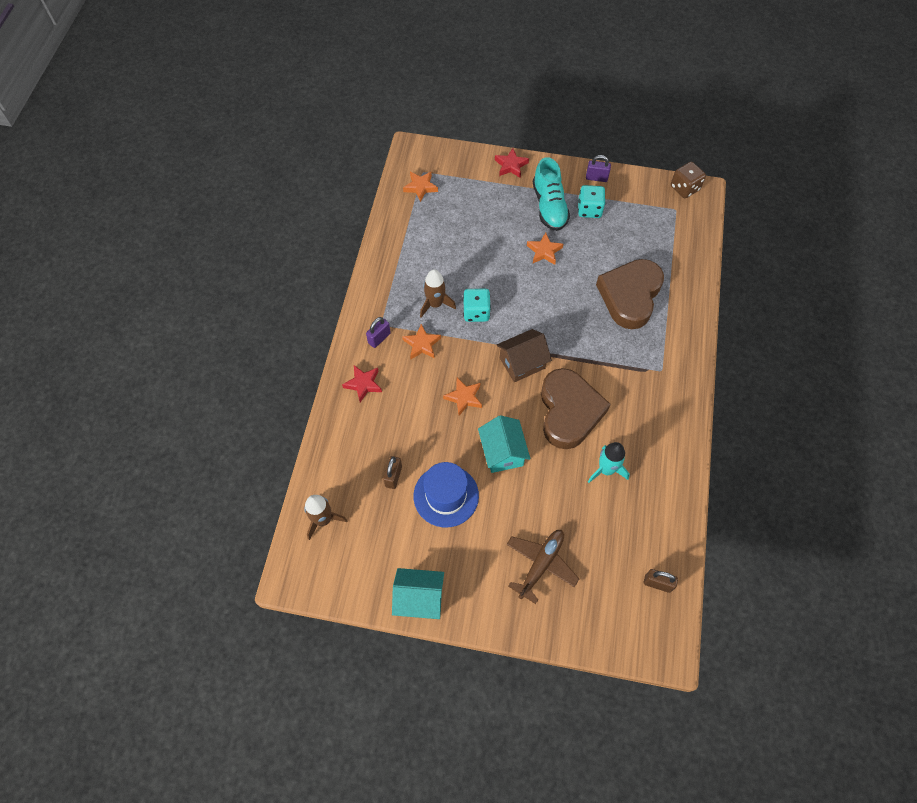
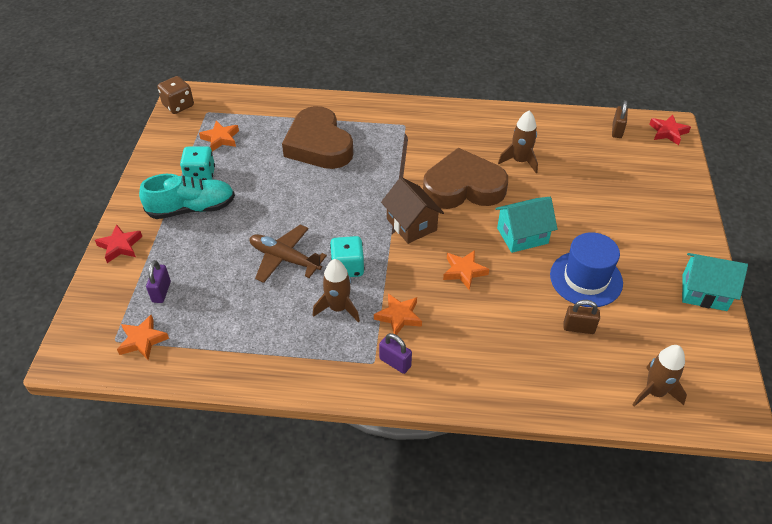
camera: 95 degrees left, 15 degrees down
(363, 384) = (465, 372): red star -> red star (668, 132)
(419, 598) = (704, 292): turquoise house -> turquoise house turned 75 degrees counterclockwise
(541, 564) = (630, 203): brown plane -> brown plane (284, 259)
(544, 251) = (259, 211): orange star -> orange star (220, 138)
(596, 178) = (153, 170): purple padlock -> purple padlock (161, 292)
(606, 470) = (520, 161): turquoise rocket -> brown rocket
(630, 296) = (319, 145): brown heart -> brown heart turned 45 degrees clockwise

